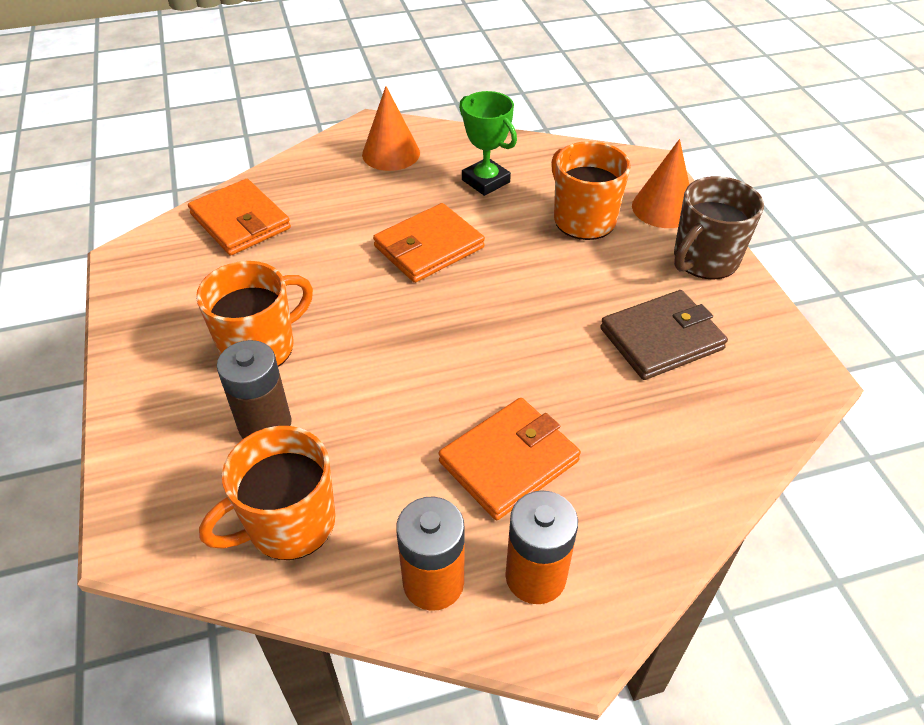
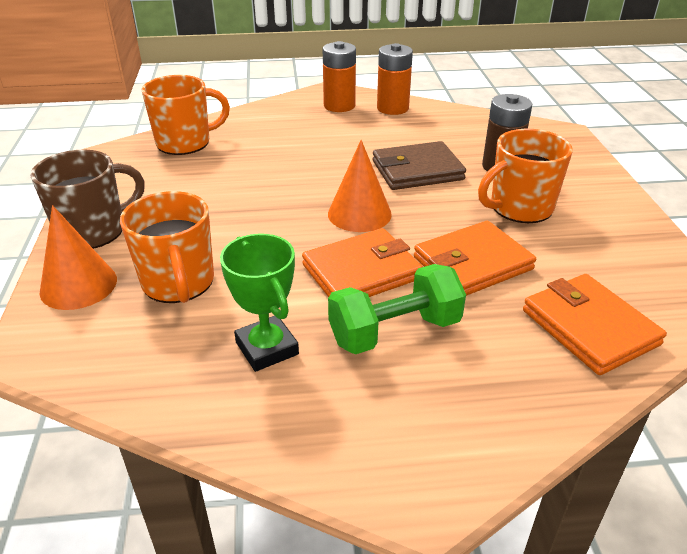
camera: 170 degrees left, 10 degrees down
(288, 524) = (473, 129): orange mug -> orange mug (185, 143)
(391, 153) = (393, 418): orange cone -> orange cone (359, 214)
(394, 202) = (394, 331): none -> green dumbbell
(509, 461) = (337, 139): orange wallet -> orange wallet (472, 263)
(661, 339) = (189, 182): brown wallet -> brown wallet (417, 170)

